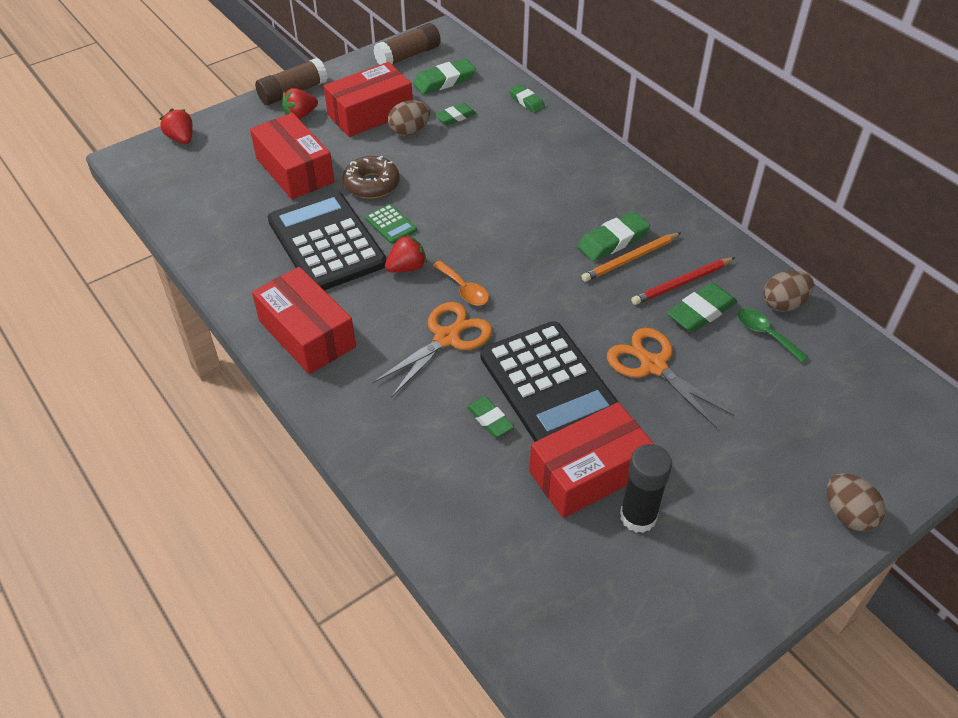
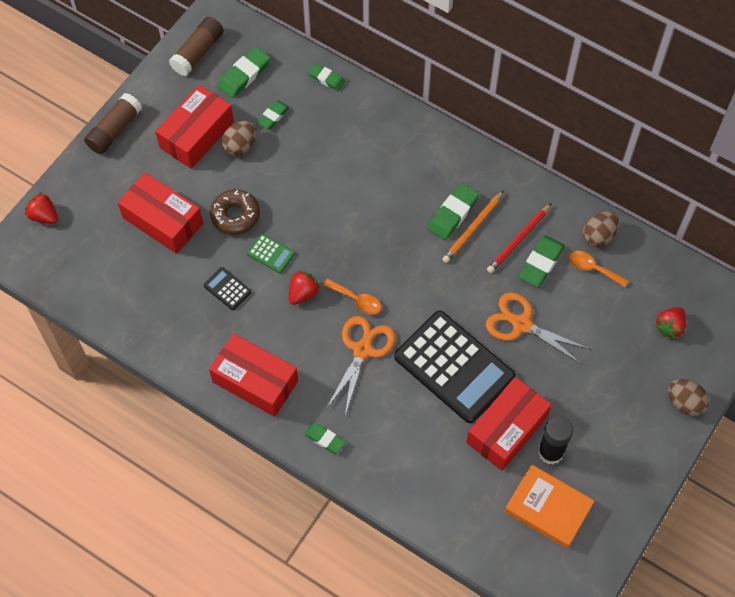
camera: 20 degrees left, 15 degrees up
(300, 115) = (136, 156): red strawberry -> red strawberry (669, 327)
(326, 242) = (227, 289): black calculator -> black calculator, size x0.41
(489, 419) = (422, 410): green eraser -> green eraser (325, 439)
(608, 584) = (548, 508): none -> orange book
(765, 334) = (592, 268): green spoon -> orange spoon

